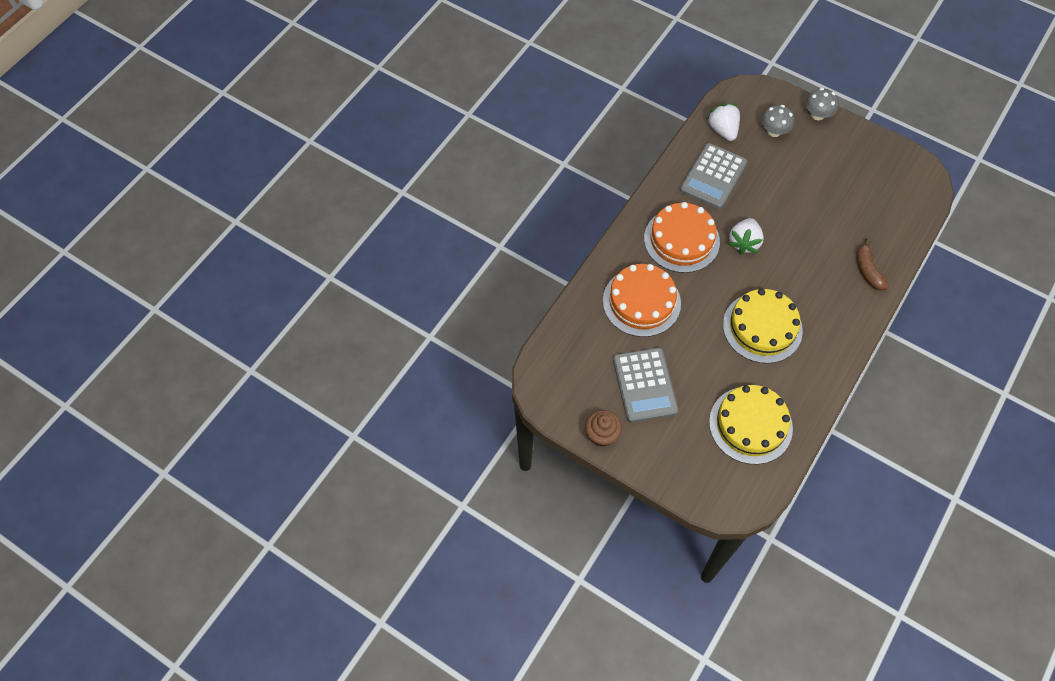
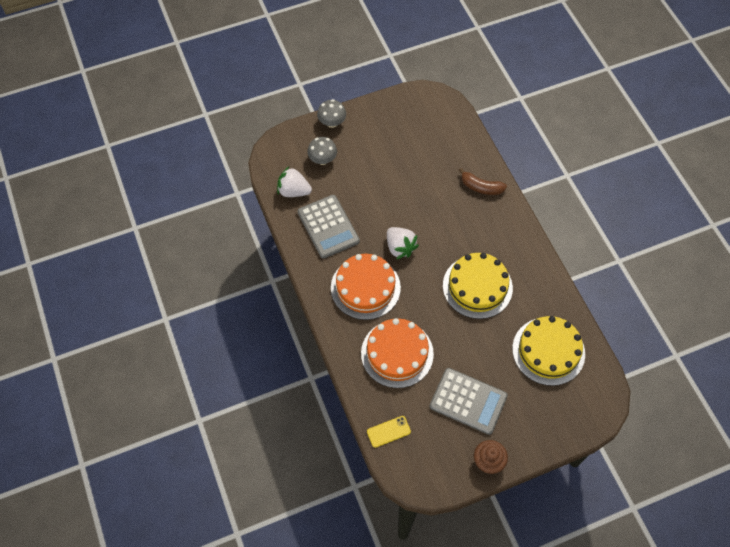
camera: 55 degrees left, 0 degrees up
(565, 339) = (388, 431): none -> yellow phone

